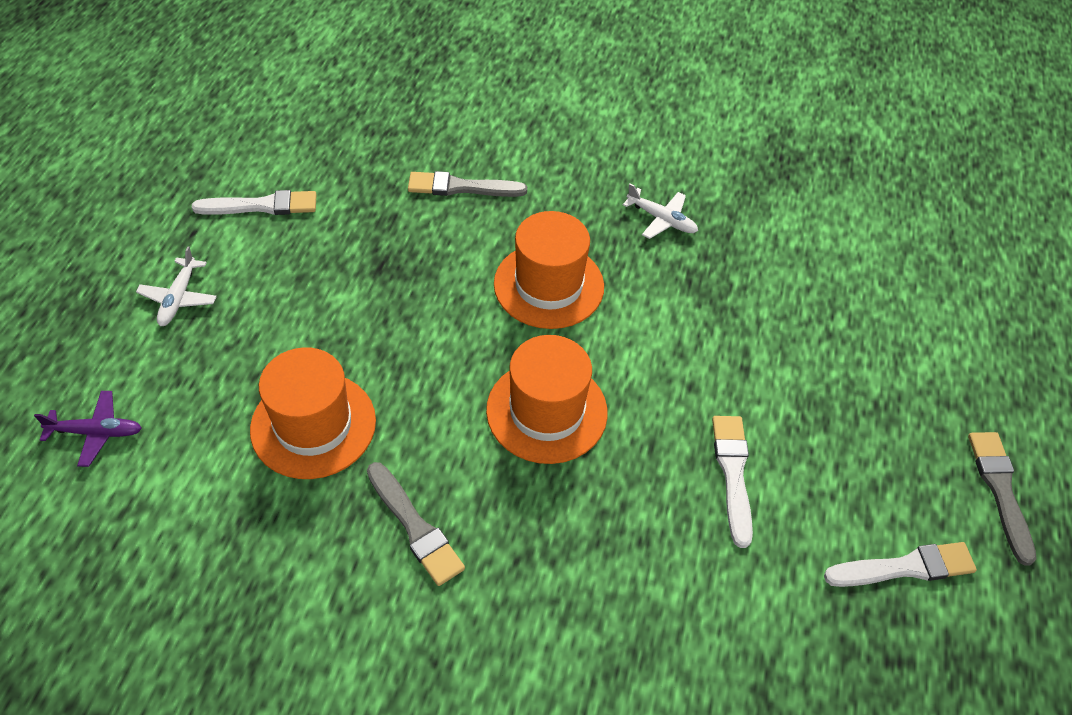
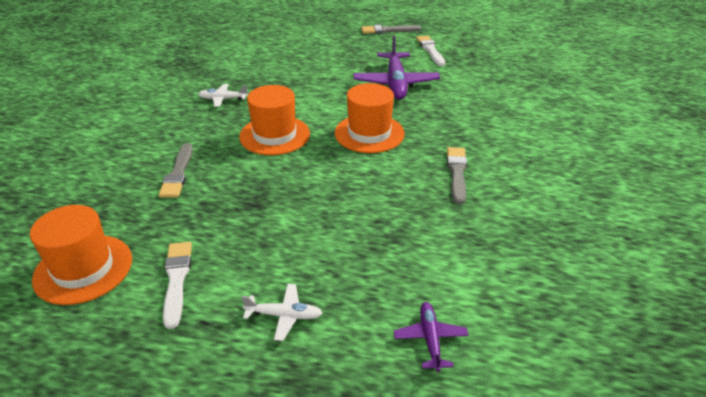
camera: 90 degrees left, 15 degrees down
(313, 425) = (397, 220): orange hat -> orange hat (83, 269)
(415, 527) = (457, 173): grey brush -> grey brush turned 45 degrees counterclockwise
(661, 219) = (223, 99): white plane -> white plane turned 120 degrees counterclockwise
(733, 473) = (395, 83): white brush -> purple plane

